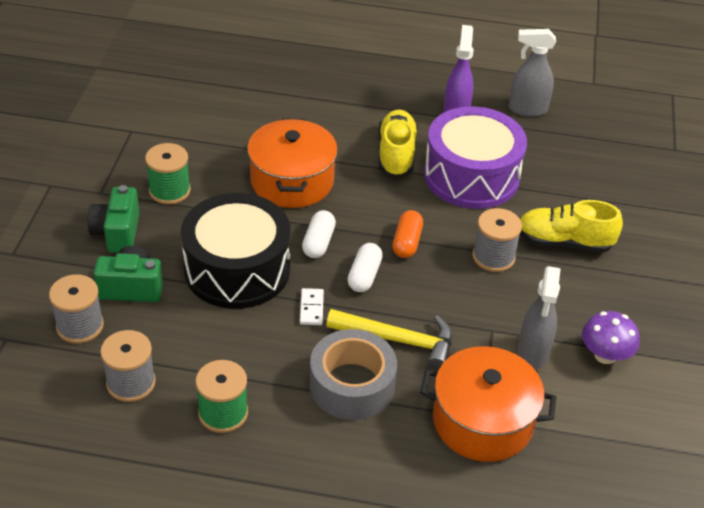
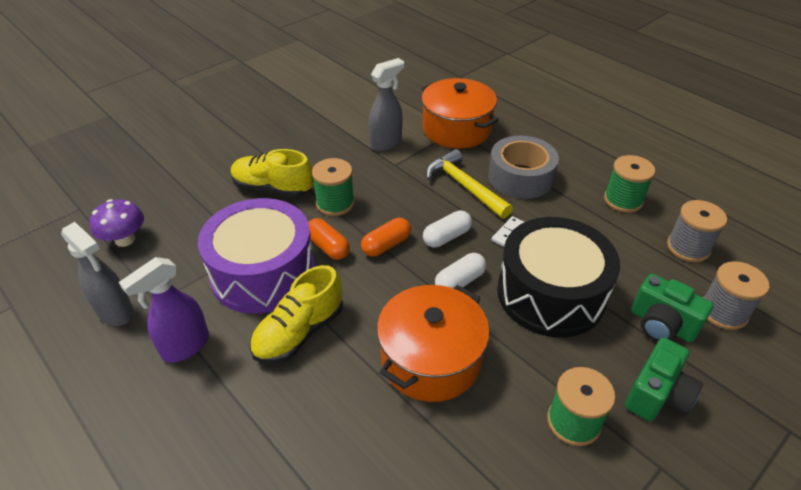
camera: 140 degrees left, 0 degrees up
(450, 217) = (328, 247): none -> orange capsule
(493, 257) = (335, 203): grey spool -> green spool
(564, 242) = (273, 188): yellow shoe -> yellow shoe turned 150 degrees clockwise
(605, 355) = (345, 124): purple mushroom -> purple mushroom (125, 239)

